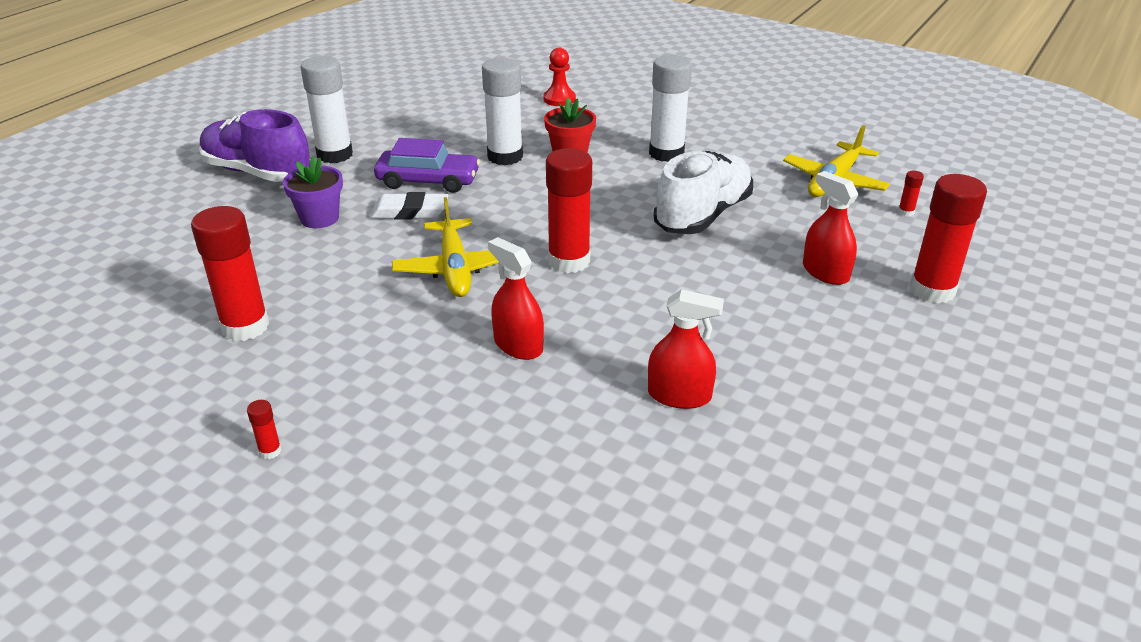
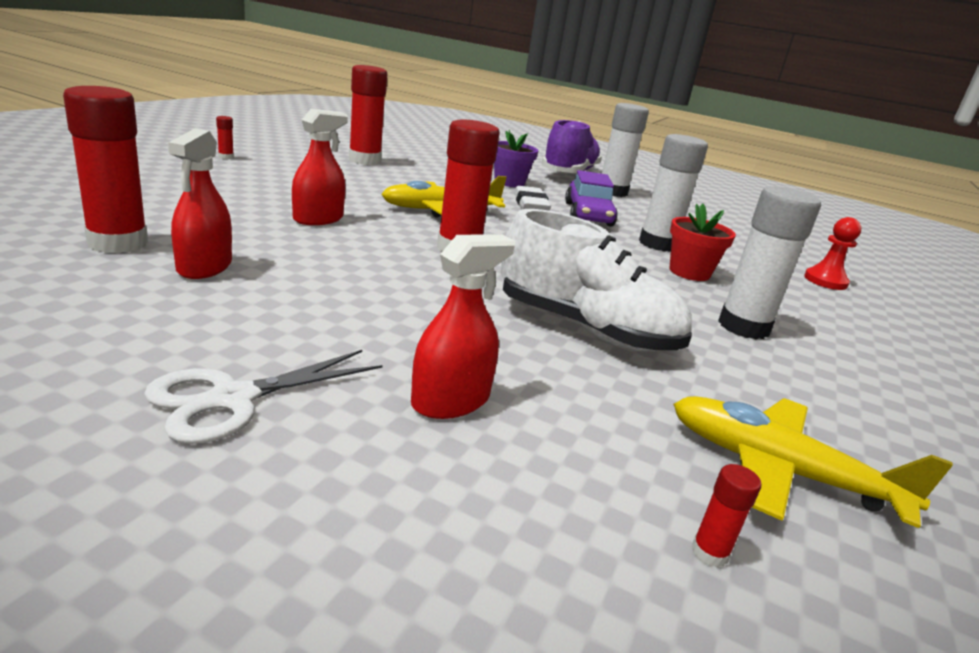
camera: 80 degrees right, 10 degrees down
(867, 349) = (233, 399): none -> white scissors
(932, 290) = (393, 517): red glue stick -> red glue stick (118, 243)

